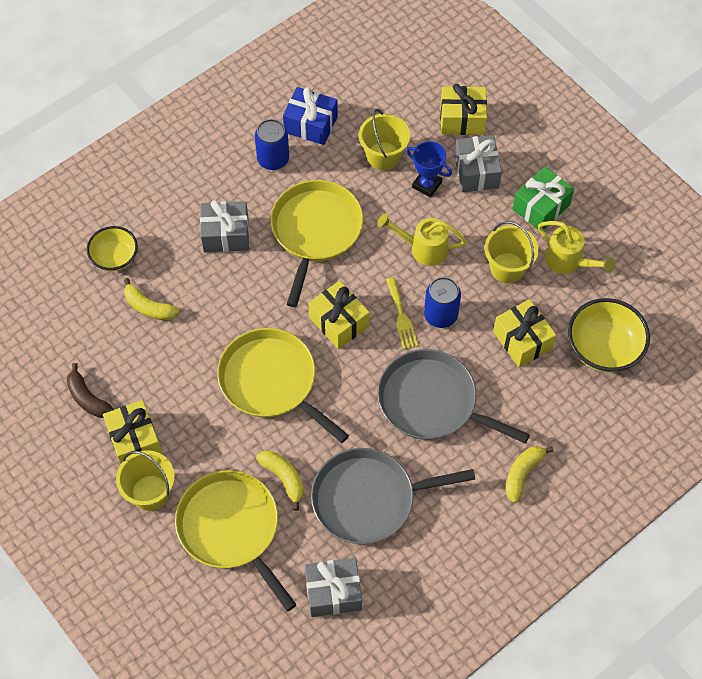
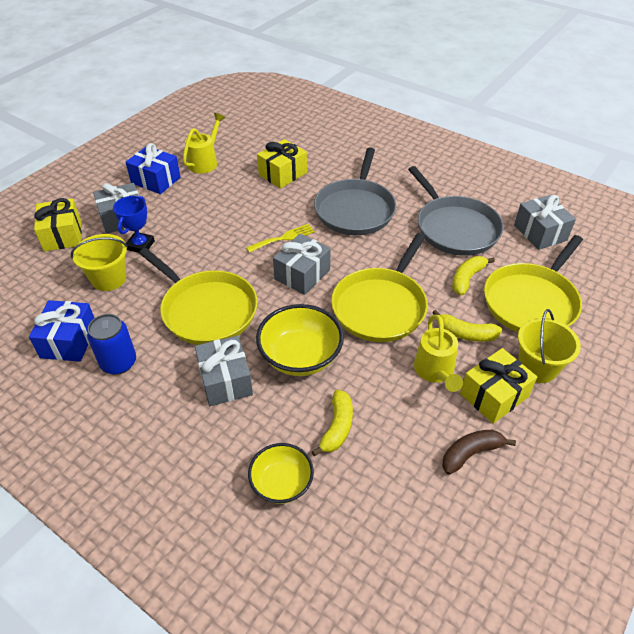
camera: 105 degrees left, 15 degrees down
(87, 398) = (471, 453): brown banana -> brown banana turned 150 degrees counterclockwise
(315, 231) = (206, 310): yellow pan -> yellow pan turned 135 degrees counterclockwise
(339, 322) = (302, 274): yellow gift -> grey gift
(423, 248) = (210, 236): yellow watering can -> yellow watering can (435, 371)
(440, 315) = (274, 217): blue can -> none
(507, 268) = (218, 189): yellow bucket -> none
(522, 474) = (391, 160): yellow banana -> yellow banana (465, 334)
(541, 207) = (156, 180): green gift -> blue gift
(604, 348) = (275, 139): yellow bowl -> yellow bowl (300, 357)

